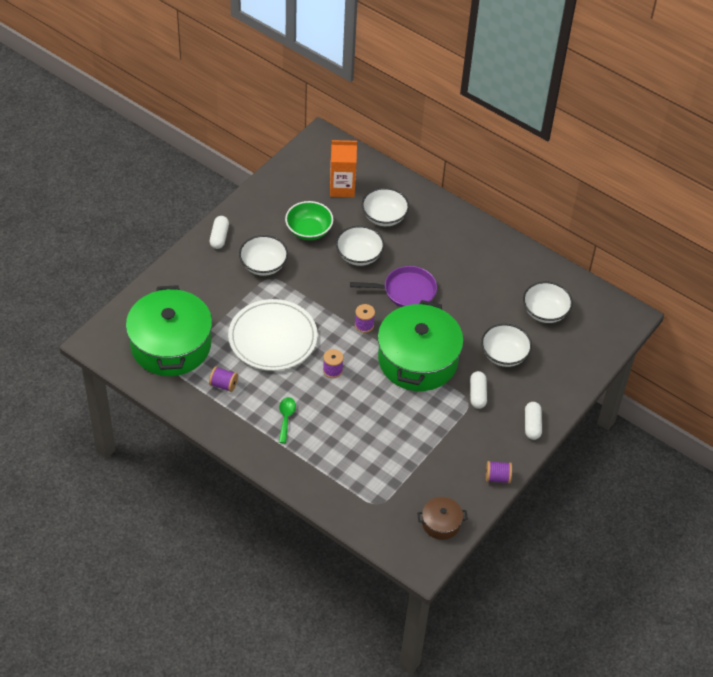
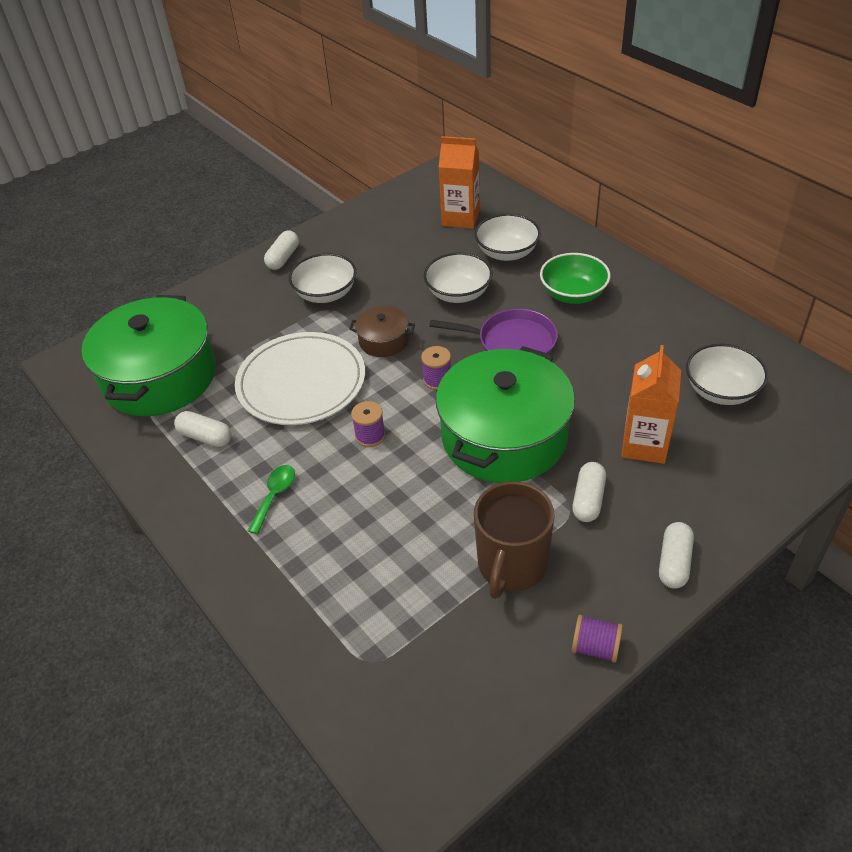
camera: 20 degrees right, 5 degrees down
(223, 385) = (205, 437): purple spool -> white capsule
(309, 230) = (401, 260): green bowl -> green bowl (573, 294)
(441, 523) = (472, 719): brown pot -> brown pot (383, 341)
(442, 440) = (511, 565): none -> brown mug
(504, 355) = (644, 445): white bowl -> orange carton

